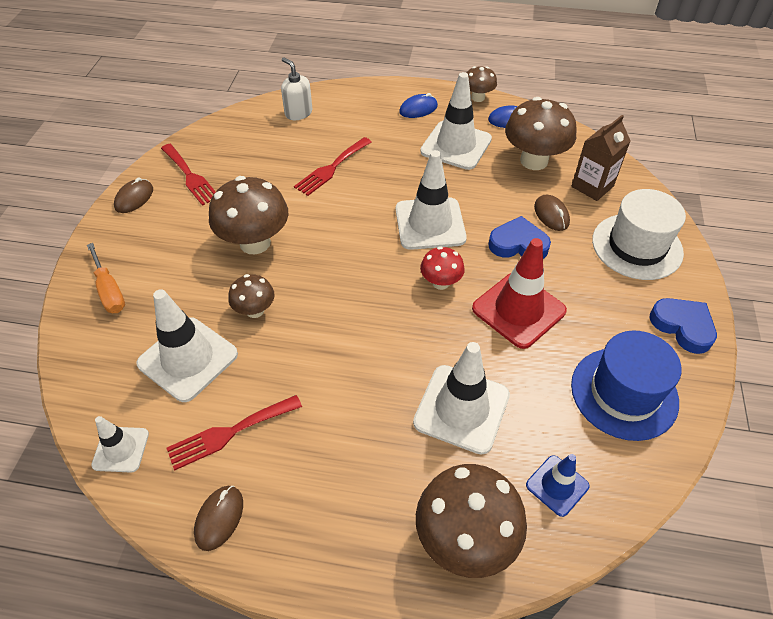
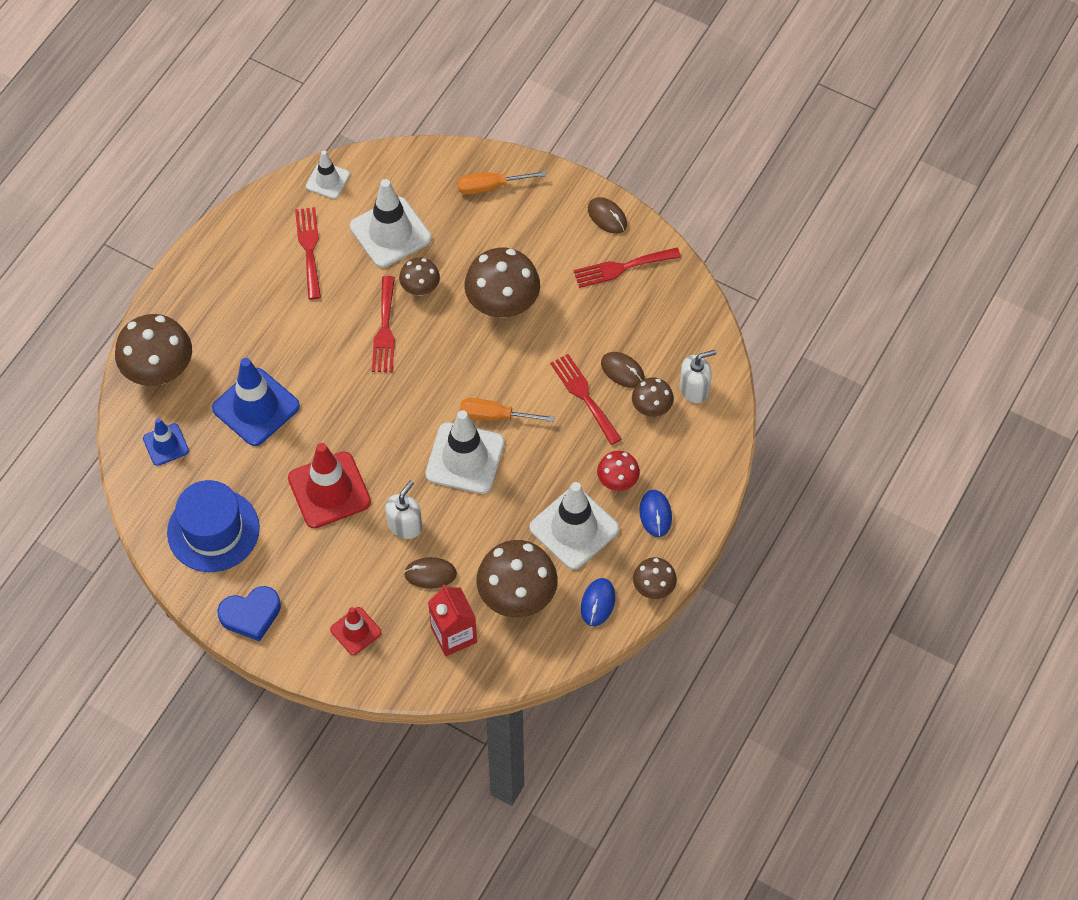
camera: 110 degrees right, 10 degrees up
(219, 518) = (246, 231): brown mouse -> brown mouse (622, 371)
(316, 324) = (385, 329): none -> red fork
(326, 130) = (651, 408): none -> brown mushroom
(377, 216) = (495, 416): none -> orange screwdriver
(440, 282) = (387, 440): red mushroom -> red mushroom (617, 481)
(461, 409) = (256, 407): white traffic cone -> blue traffic cone
(518, 244) = (405, 525): blue heart -> white soap dispenser
(592, 186) = (454, 635): brown carton -> red carton
(637, 246) = (356, 631): white hat -> red traffic cone

